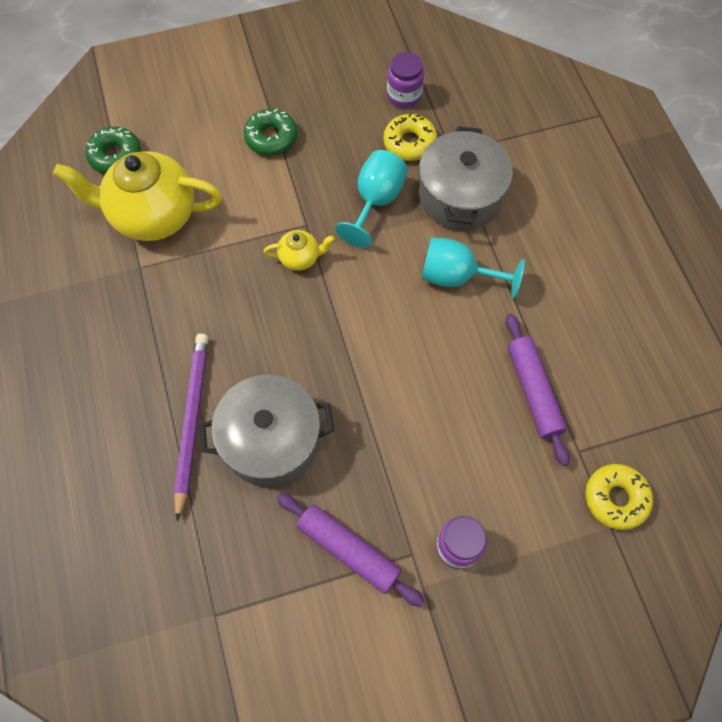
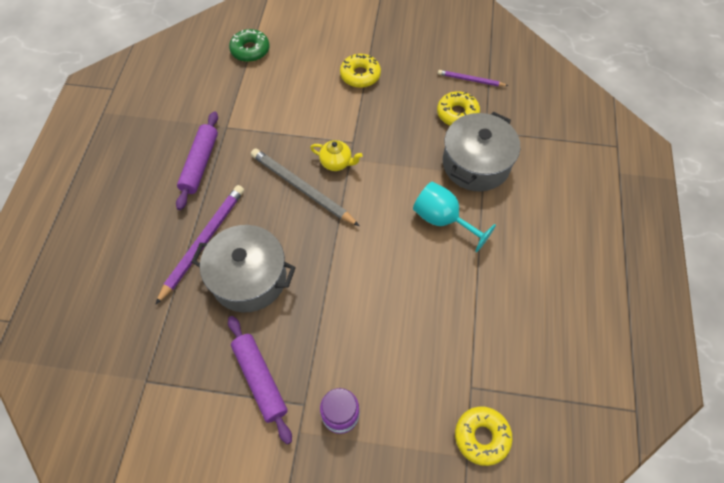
camera: 25 degrees right, 5 degrees down
(153, 216) = (253, 97): yellow teapot -> none
(271, 138) = (360, 75): green donut -> yellow donut
(276, 306) = (302, 188): none -> grey pencil
(376, 201) = (411, 145): turquoise goblet -> none
(404, 96) = (470, 80): purple jar -> purple pencil
(533, 391) = (458, 327): purple rolling pin -> purple rolling pin (200, 164)

